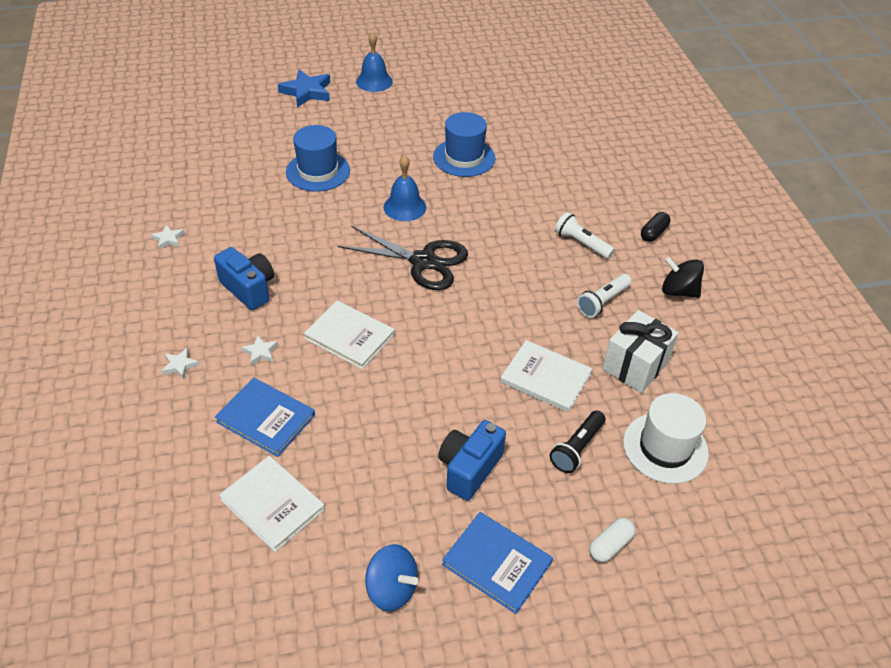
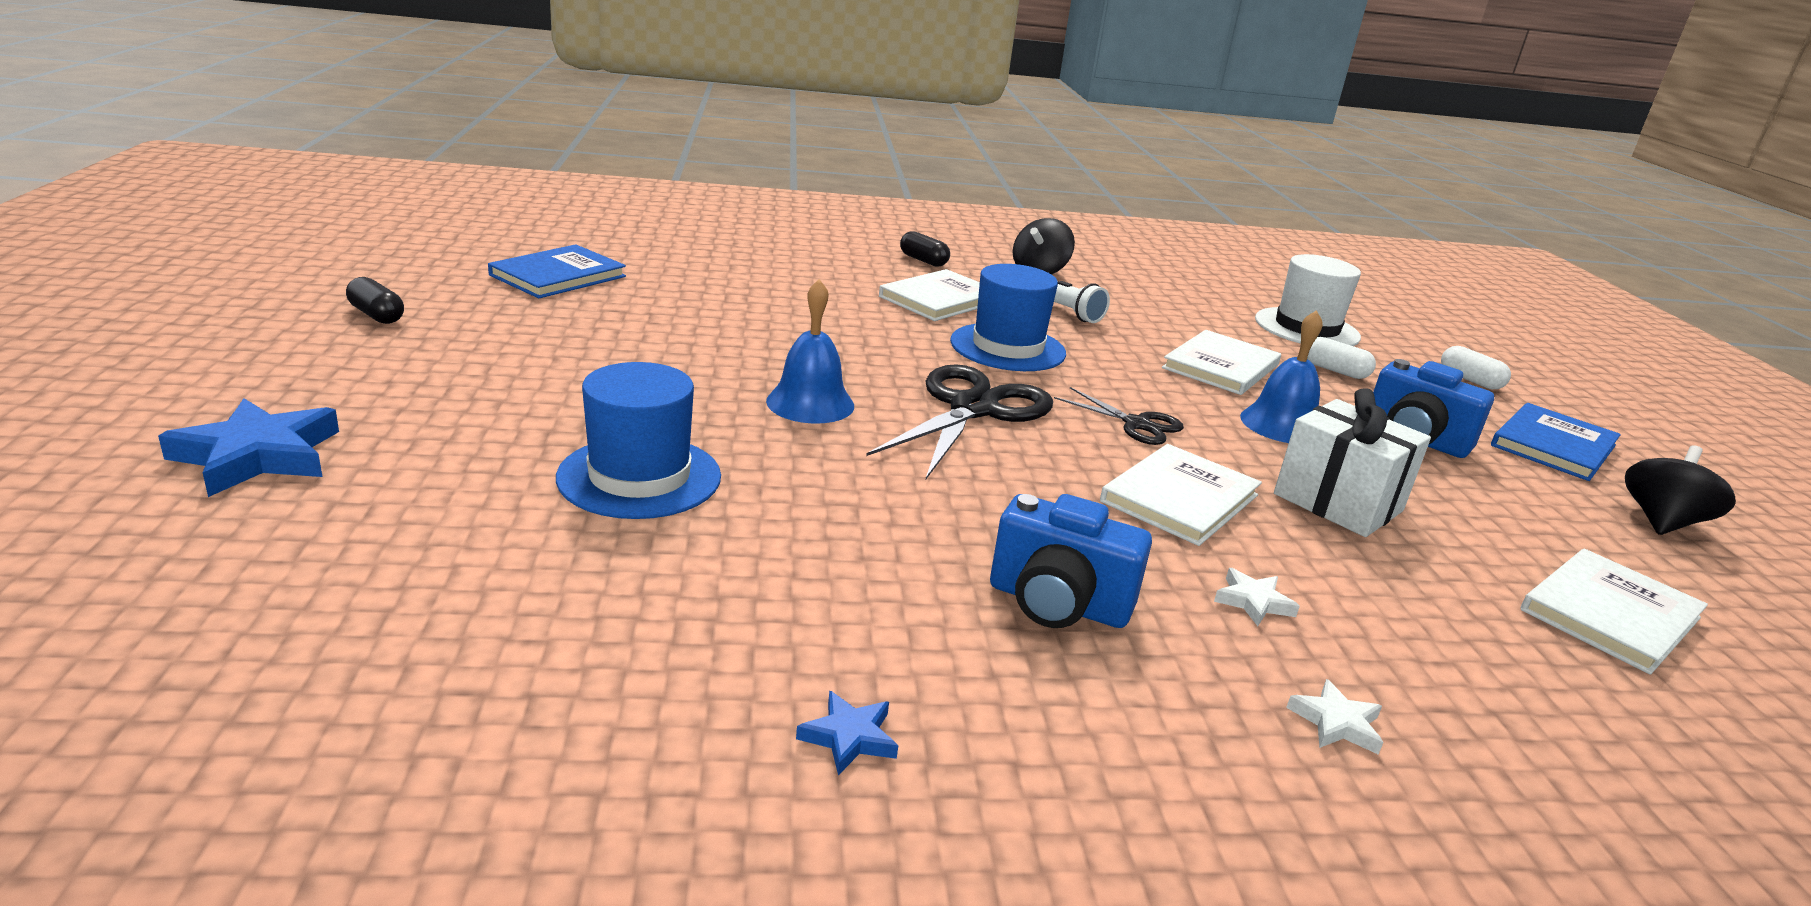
camera: 85 degrees left, 20 degrees down
(168, 239) = (849, 737): white star -> blue star
(249, 289) = (1057, 604): blue camera -> blue camera turned 120 degrees counterclockwise
(266, 418) = (1424, 607): blue book -> blue book (558, 276)
(374, 81) = (310, 372): blue bell -> blue bell (1282, 424)
(392, 589) = (1661, 522): blue spinning top -> black spinning top
(432, 326) = (1136, 424): none -> black scissors
(436, 78) = (377, 315): none -> black capsule
(464, 157) = (679, 334): blue hat -> blue hat (1007, 347)
(577, 448) = (1335, 371): black flashlight -> white capsule
(581, 243) = (939, 299): white flashlight -> white book
(635, 366) = (1179, 316): white gift -> white gift (1338, 502)

